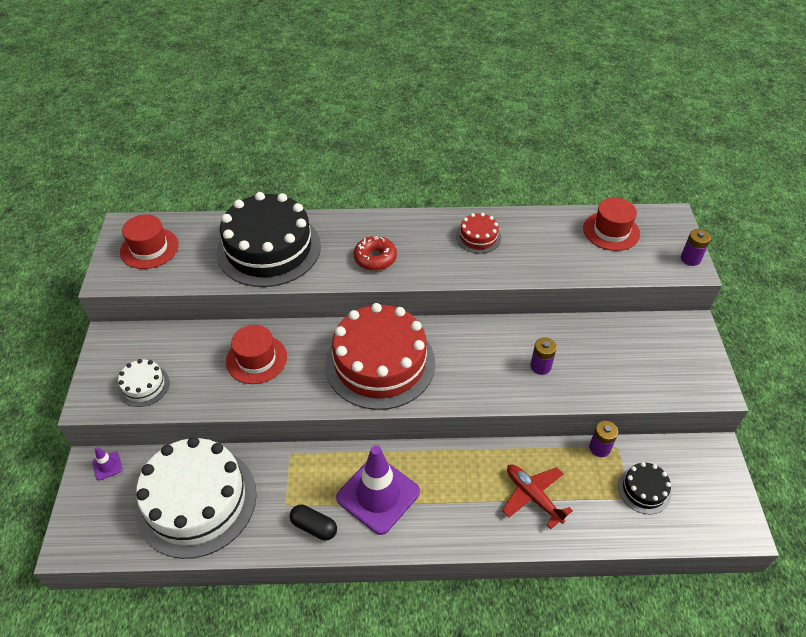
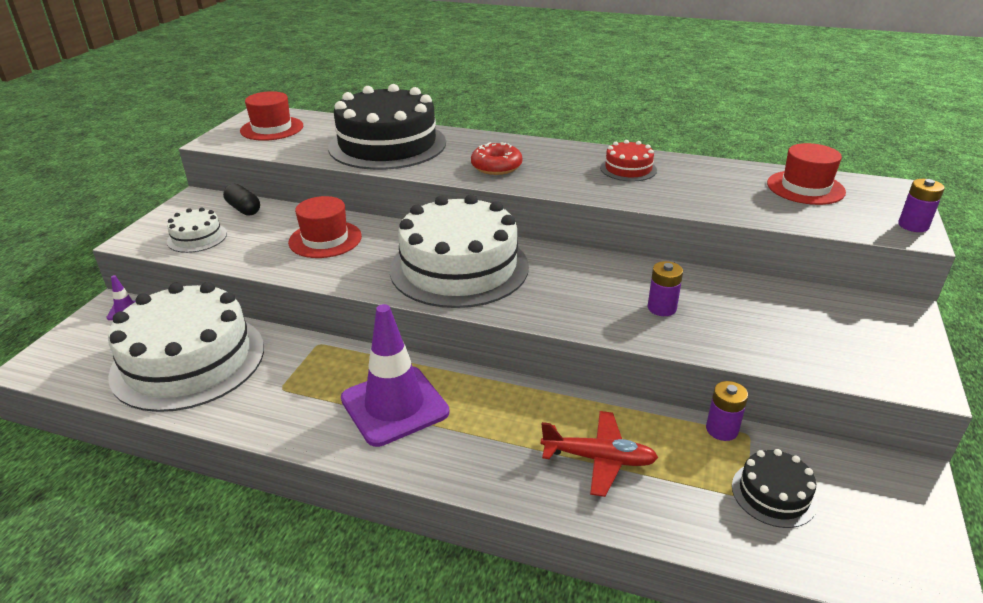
camera: 20 degrees right, 15 degrees down
(314, 527) = (298, 417): black capsule -> black capsule (243, 209)
(380, 363) = (459, 267): red cake -> white cake
(533, 496) = (599, 459): red plane -> red plane turned 120 degrees clockwise

